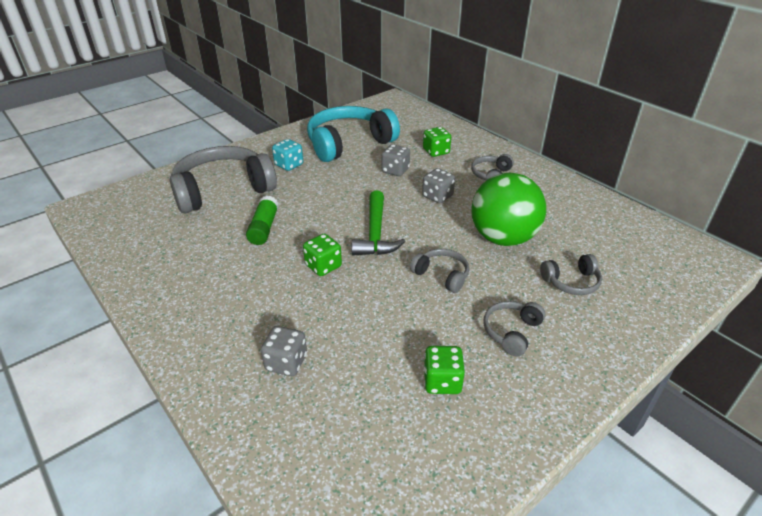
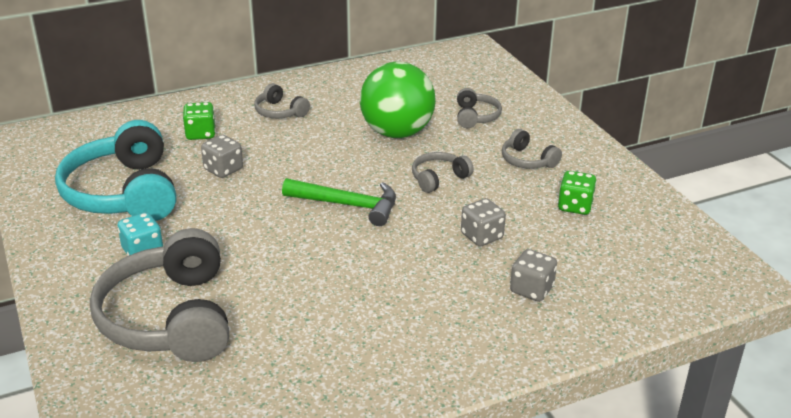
camera: 75 degrees left, 5 degrees down
(264, 228) = (290, 286): green glue stick -> none
(323, 266) = (391, 249): green dice -> none
(437, 196) = (300, 153): grey dice -> grey dice (482, 236)

